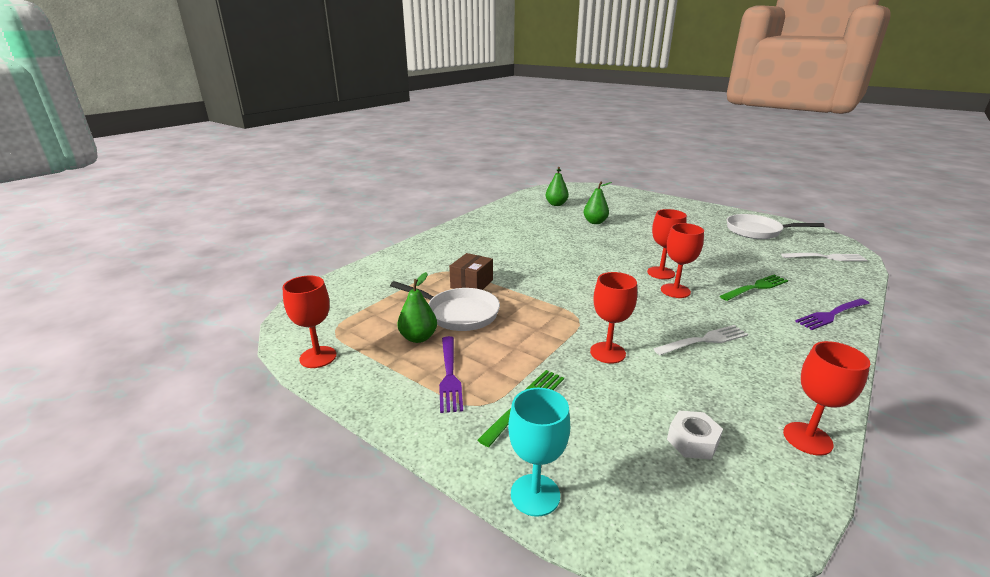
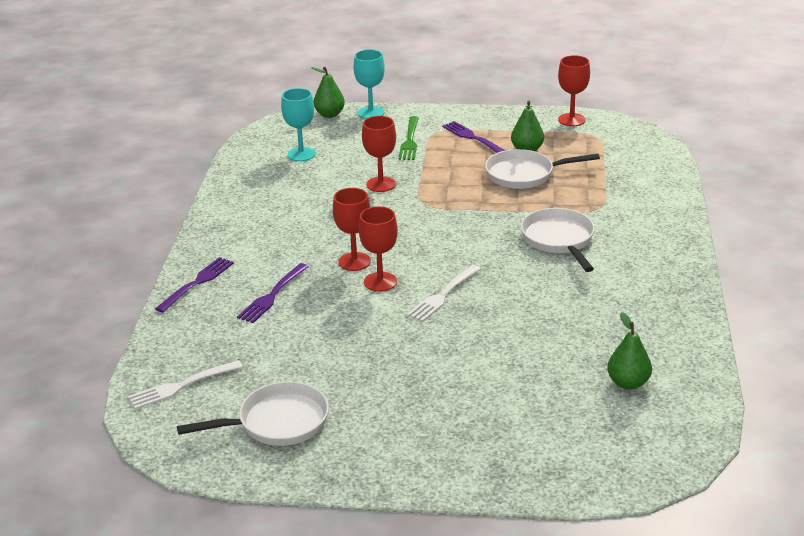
camera: 150 degrees right, 5 degrees up
(471, 284) = (552, 203): brown box -> none
(504, 261) = (559, 240): none -> white pan
(595, 222) = (525, 354): green pear -> green pear (329, 114)
(692, 441) = (301, 154): white nut -> turquoise goblet
(704, 340) = (311, 217): white fork -> white fork (443, 295)
(755, 287) = (272, 295): green fork -> purple fork
(807, 438) = (234, 176): red goblet -> none

